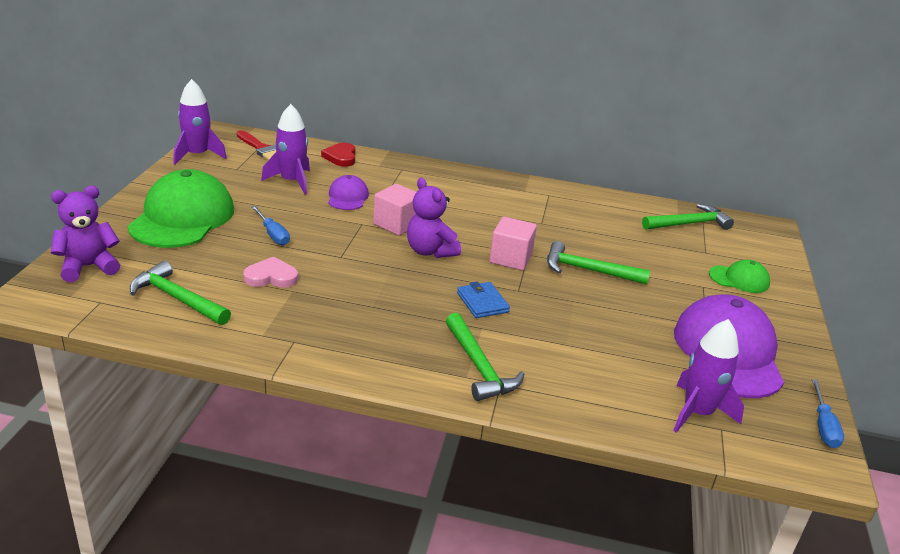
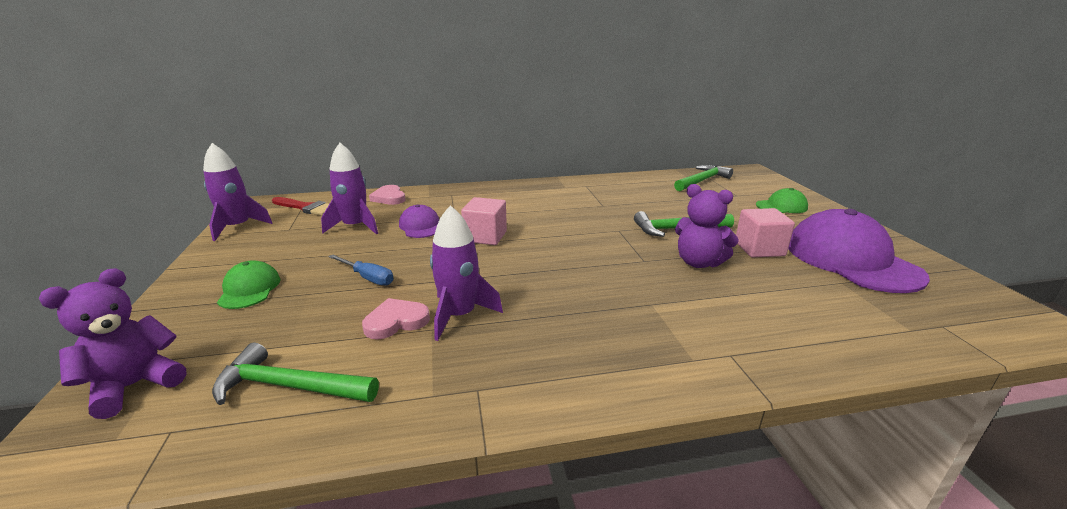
camera: 20 degrees left, 5 degrees down
(182, 218) = (249, 289): green cap -> green cap, size x0.49
(341, 157) = (389, 198): red heart -> pink heart
(430, 251) = (536, 250): purple teddy bear -> purple teddy bear (698, 262)
(479, 367) = (692, 344): green hammer -> none
(482, 302) = (627, 280): blue wallet -> none
(510, 258) = (609, 237): pink cube -> pink cube (759, 249)
(697, 413) = (907, 318): purple rocket -> purple rocket (459, 315)
(823, 426) = (993, 294): blue screwdriver -> none

